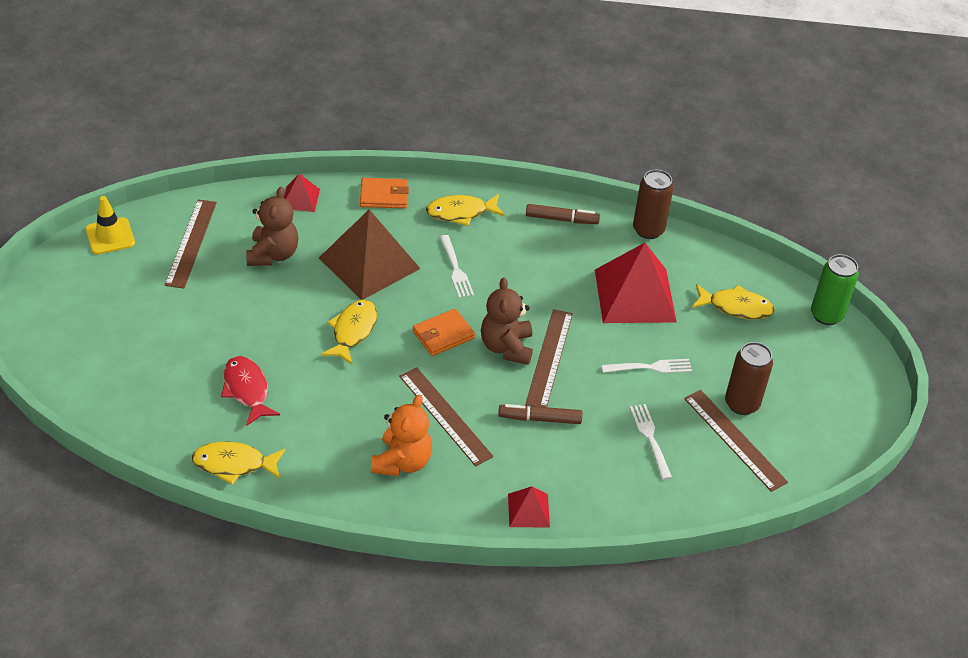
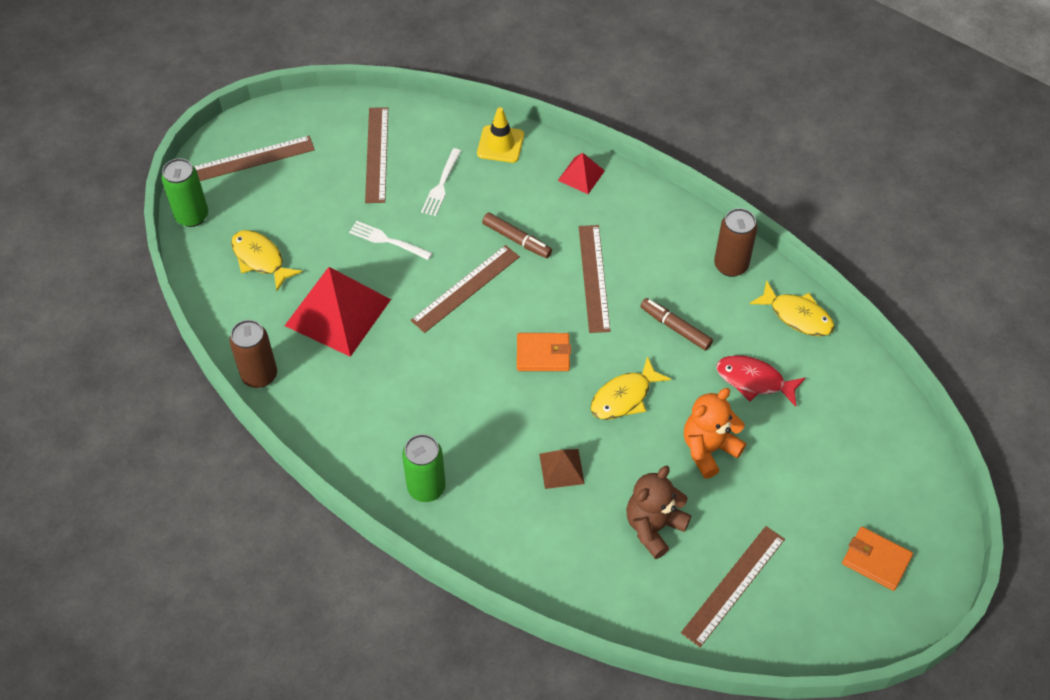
camera: 145 degrees left, 10 degrees up
(110, 236) = (819, 639): yellow traffic cone -> yellow traffic cone (500, 144)
(247, 390) = (754, 381): red fish -> red fish turned 105 degrees clockwise
(300, 198) = (584, 592): red pyramid -> none
(369, 263) = (561, 468): brown pyramid -> brown pyramid, size x0.48
(384, 196) = (491, 551): orange wallet -> orange wallet (876, 560)
(402, 462) = (655, 255): orange teddy bear -> orange teddy bear (708, 449)
(456, 269) = (481, 420): white fork -> none
(461, 213) = (426, 488): yellow fish -> green can
(506, 347) = (495, 315): brown teddy bear -> none
(561, 219) = (332, 429): brown marker -> brown marker (675, 328)
(741, 404) = (343, 178): brown can -> brown can (731, 265)
(834, 384) = (252, 159): none -> brown ruler

